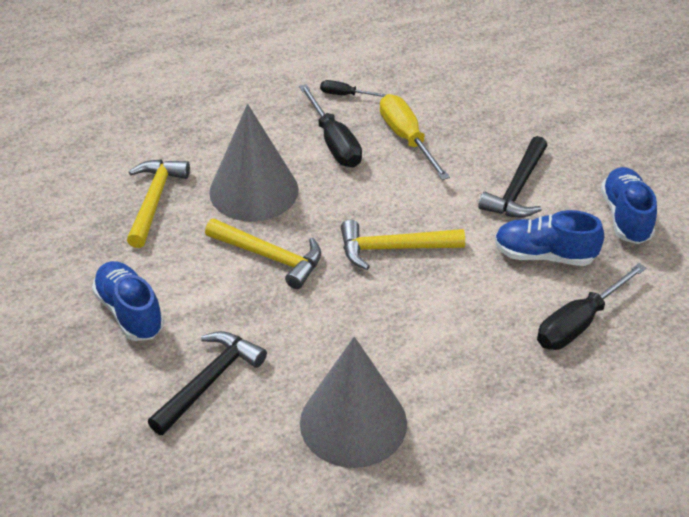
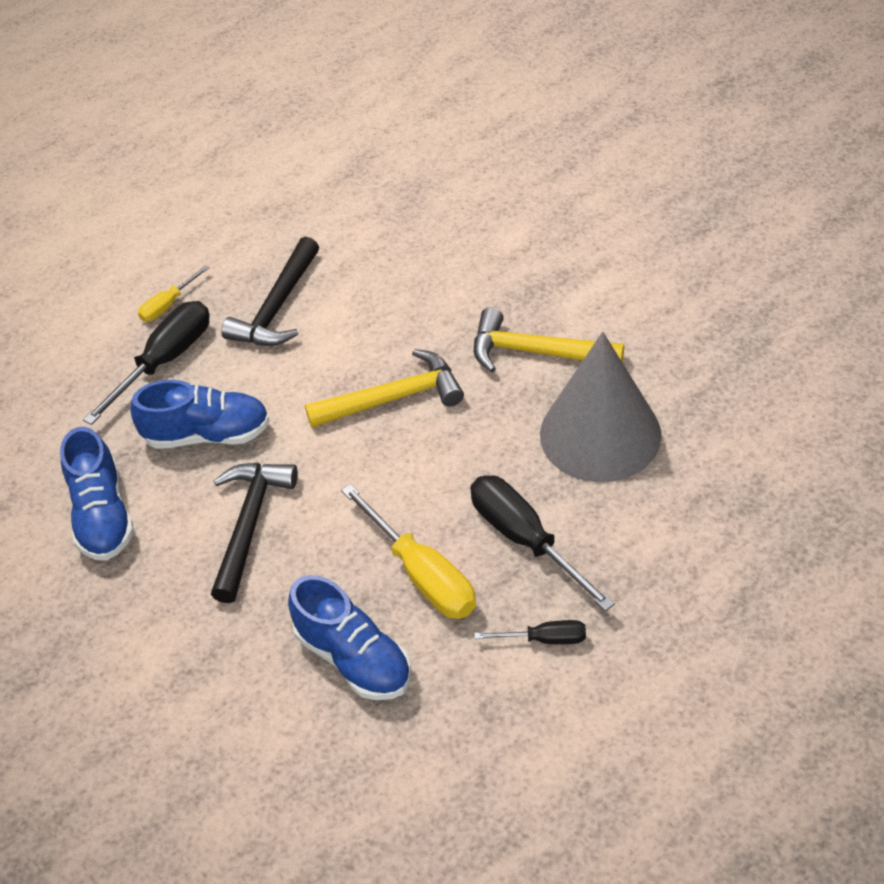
camera: 170 degrees right, 5 degrees up
(130, 312) = (656, 256): blue shoe -> blue shoe (353, 658)
(154, 200) = (718, 389): yellow hammer -> none
(209, 381) = (535, 216): black hammer -> black hammer (277, 308)
(353, 422) = (382, 215): grey cone -> none
(576, 377) = (168, 305): none -> yellow screwdriver

